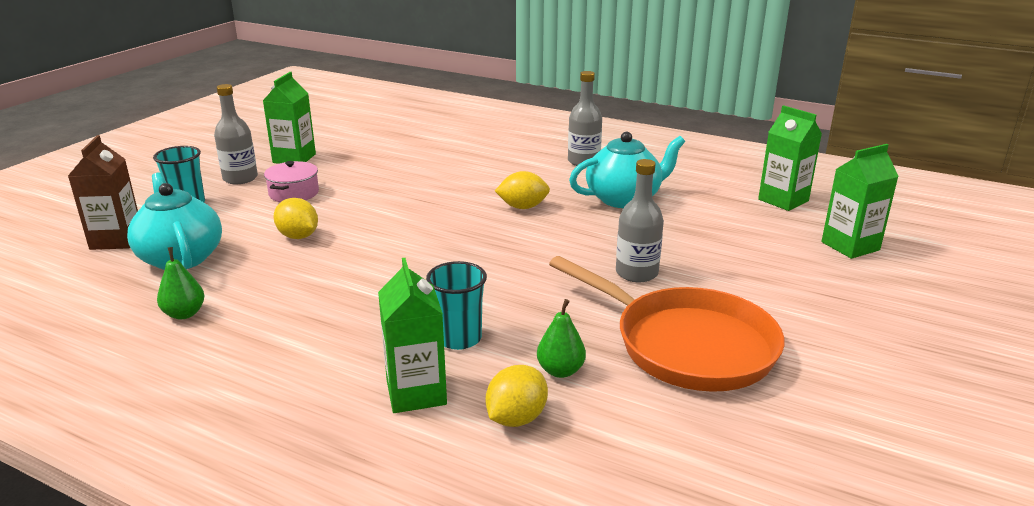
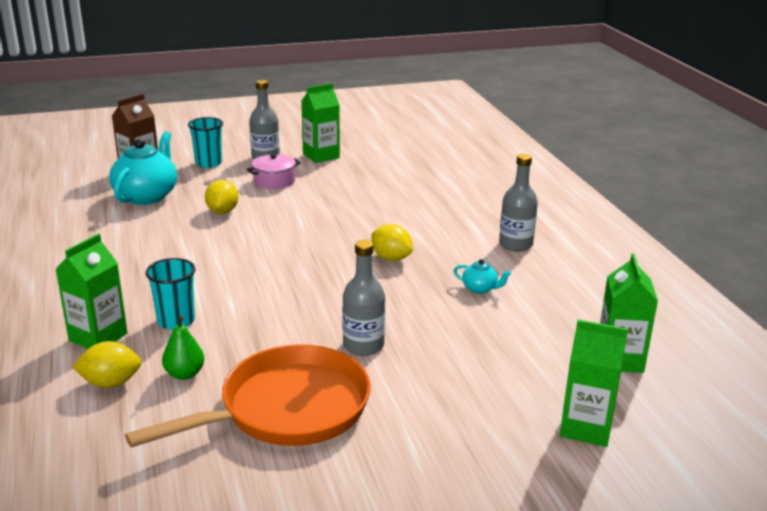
camera: 45 degrees right, 0 degrees up
(184, 314) = (91, 230): green pear -> none
(624, 199) = (480, 289): turquoise teapot -> turquoise teapot, size x0.45
(686, 344) = (286, 409): orange pan -> orange pan turned 120 degrees counterclockwise

